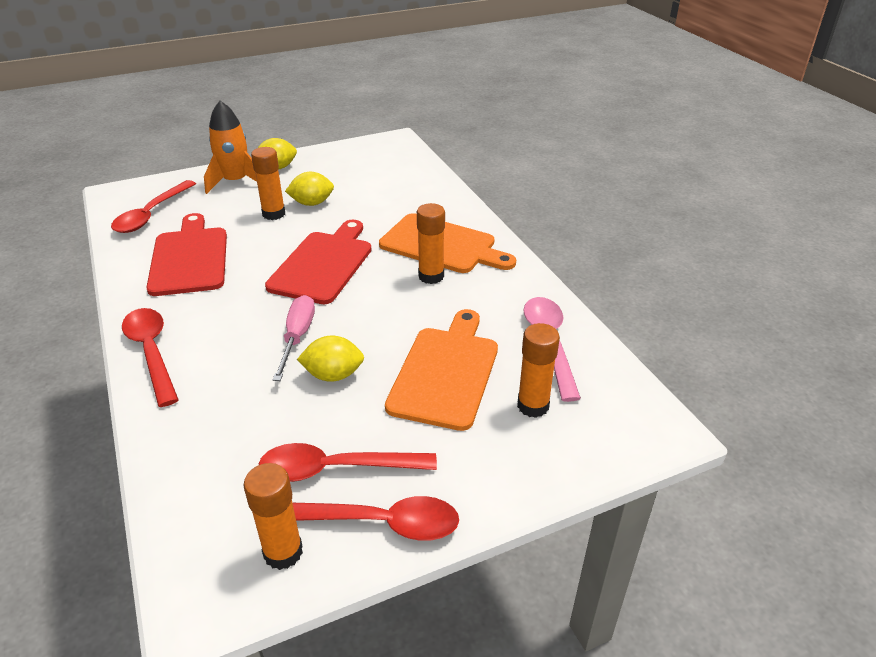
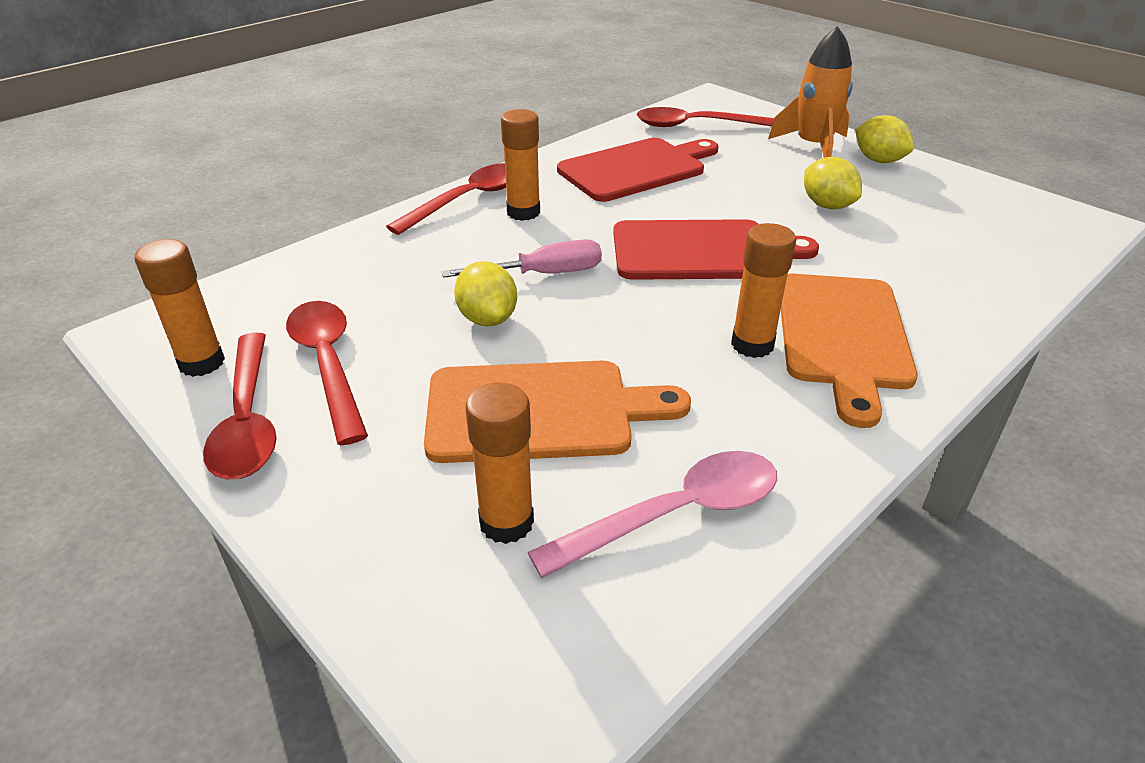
camera: 70 degrees right, 0 degrees up
(274, 214) = (773, 188): orange glue stick -> orange glue stick (523, 212)

